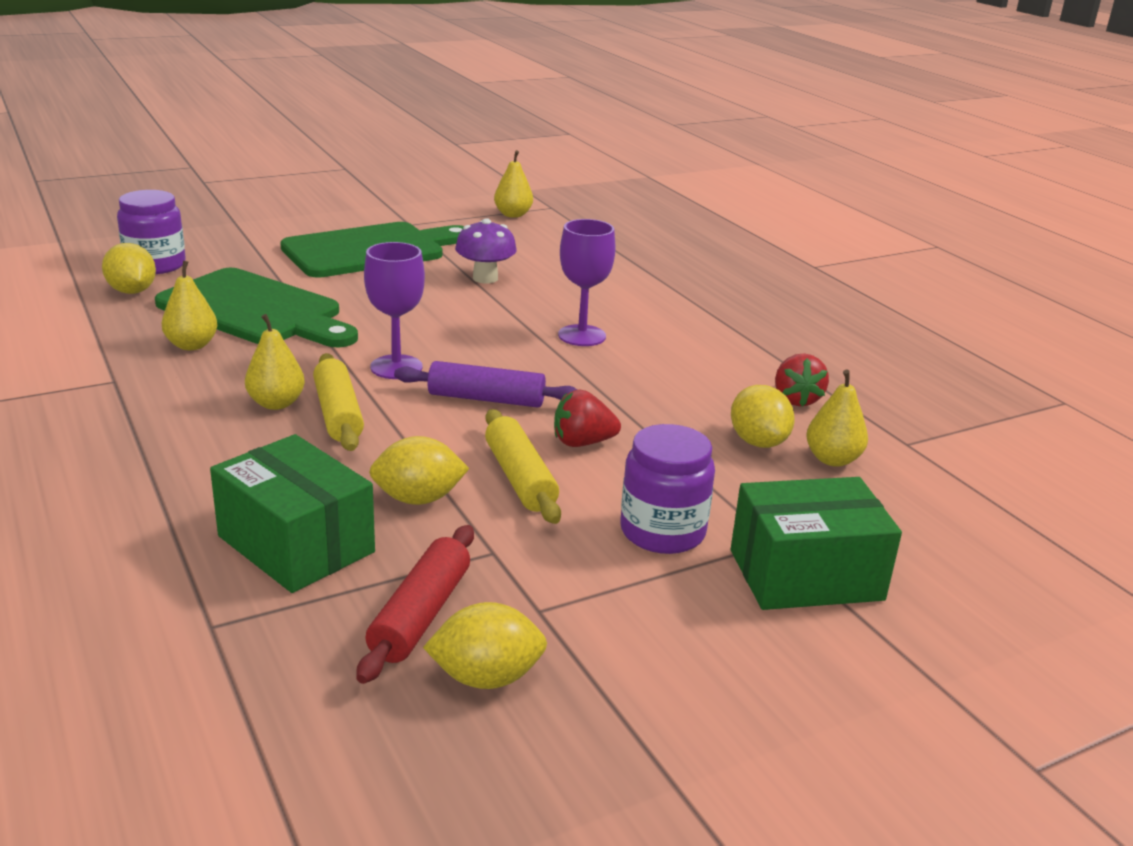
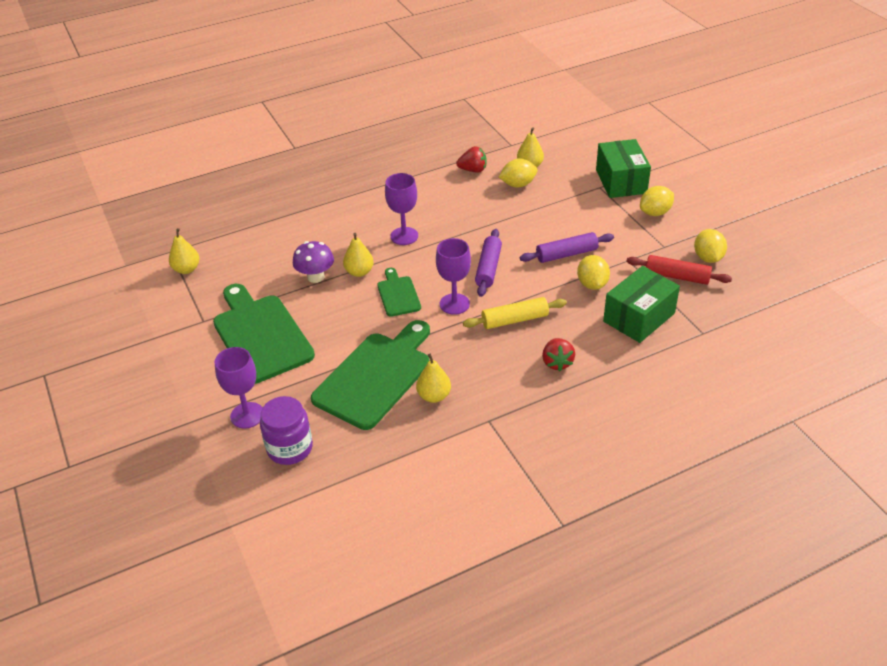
camera: 85 degrees left, 15 degrees up
(132, 291) = (344, 448): yellow lemon -> yellow lemon (655, 212)
(227, 245) = (247, 415): none -> purple goblet
(276, 403) = (506, 345): yellow pear -> yellow pear (359, 272)
(432, 328) = (398, 294): none -> green cutting board
(520, 478) = (566, 254): yellow rolling pin -> purple rolling pin
(582, 443) = (529, 236): red strawberry -> red strawberry (557, 362)
(662, 532) = (600, 214): purple jar -> none

